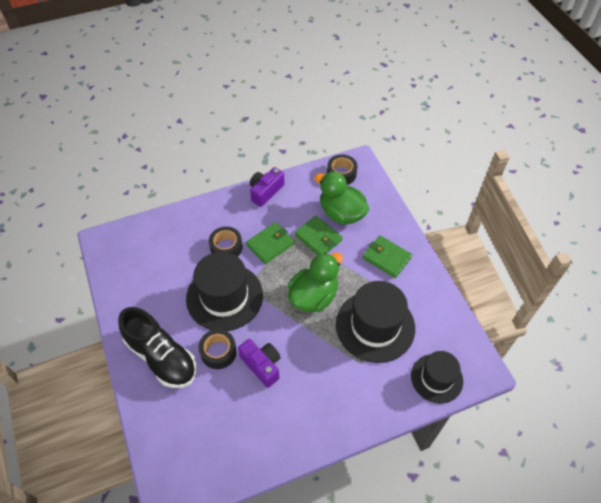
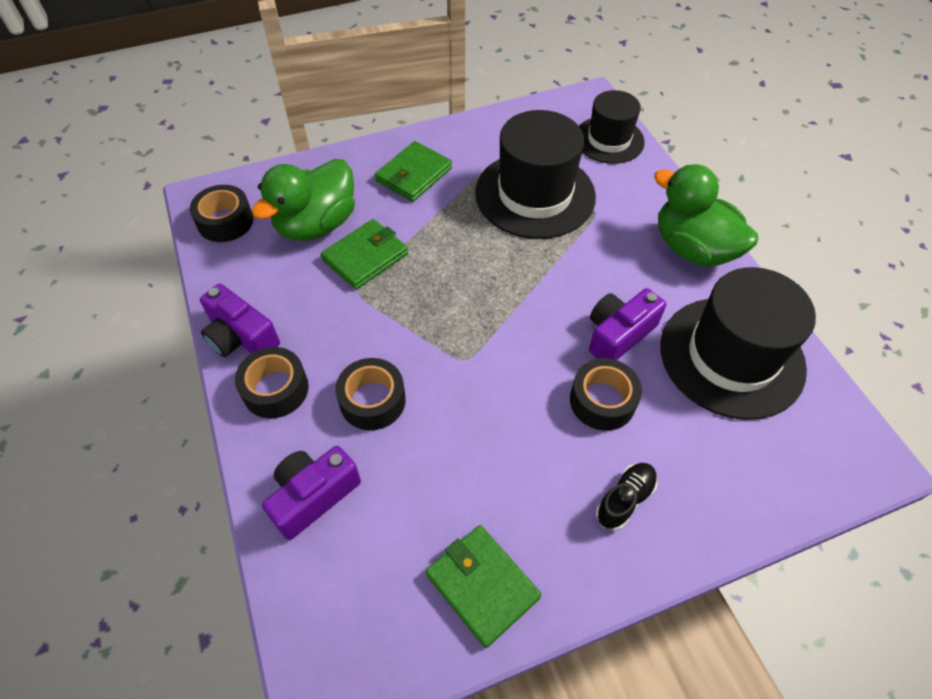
camera: 90 degrees left, 0 degrees up
(161, 357) = (624, 499): black shoe -> black shoe, size x0.44
(180, 229) = (313, 496): none -> purple camera
(224, 297) = (487, 397): black hat -> black hat (731, 356)
(235, 209) = (275, 389): none -> black tape
(270, 244) = (372, 327): green wallet -> green wallet (482, 586)
(313, 296) = (484, 265): green duck -> green duck (692, 249)

